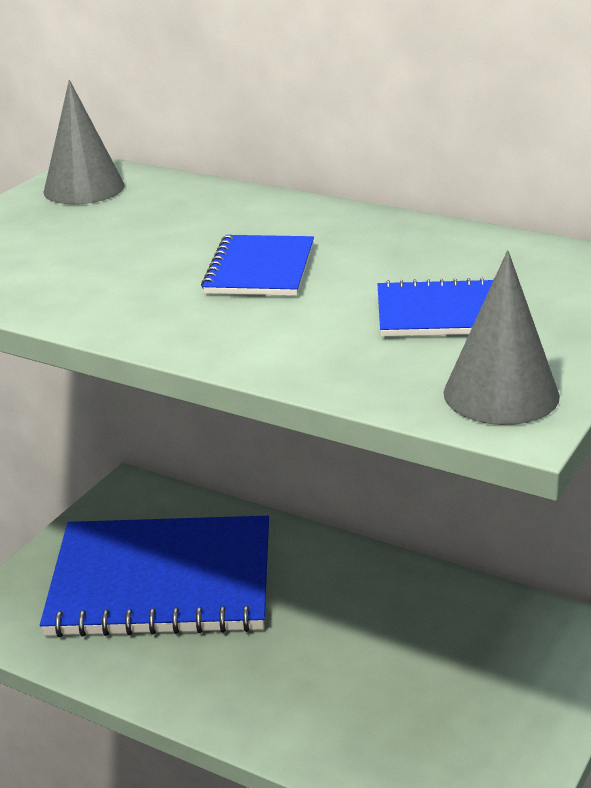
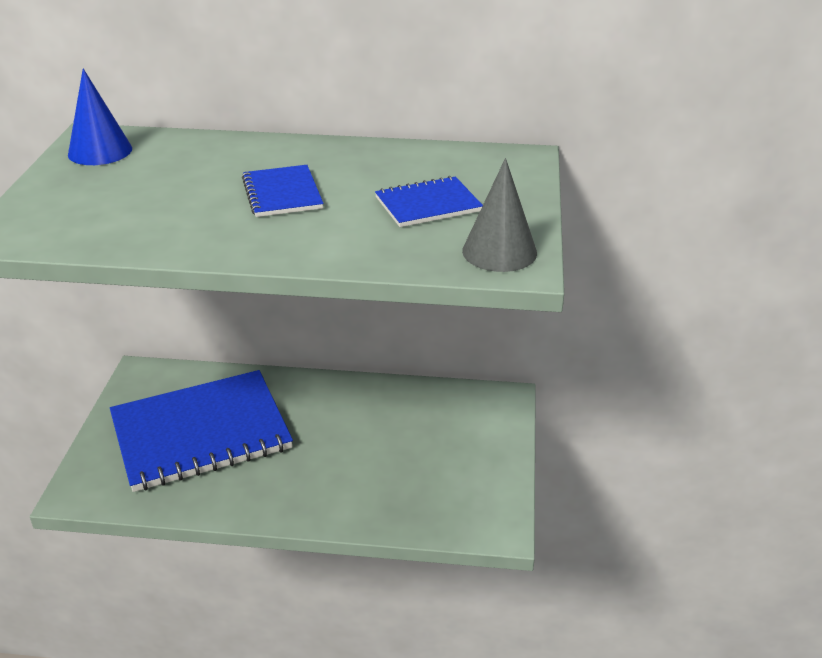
camera: 25 degrees left, 5 degrees up
(84, 188) = (100, 151): grey cone -> blue cone

